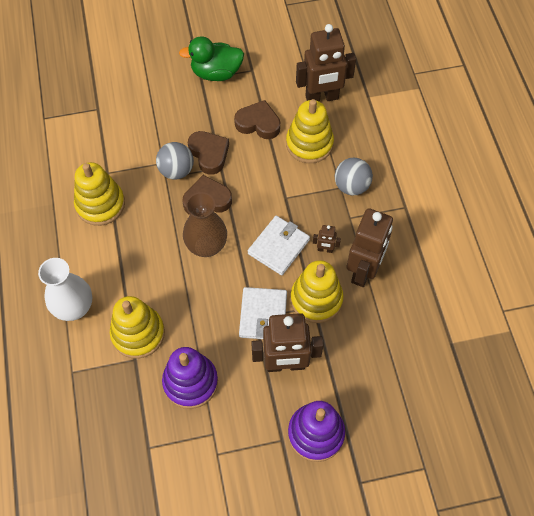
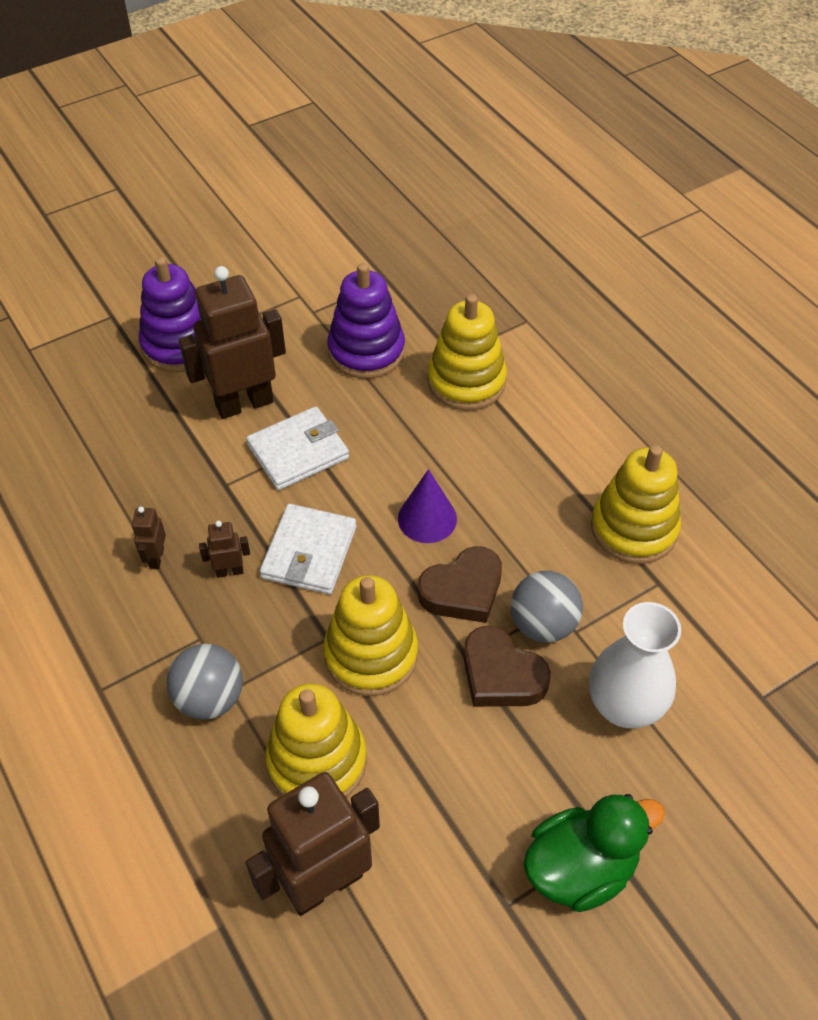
camera: 160 degrees right, 10 degrees down
(74, 308) = (573, 385): white vase -> white vase (624, 706)
(206, 246) = (427, 518): brown vase -> purple cone
(258, 123) = (436, 772): brown heart -> none
(263, 315) = (298, 452): white wallet -> white wallet turned 75 degrees clockwise
(316, 299) = (223, 495): yellow stacking toy -> yellow stacking toy (371, 655)
(363, 270) = (156, 558): brown robot -> brown robot, size x0.43

